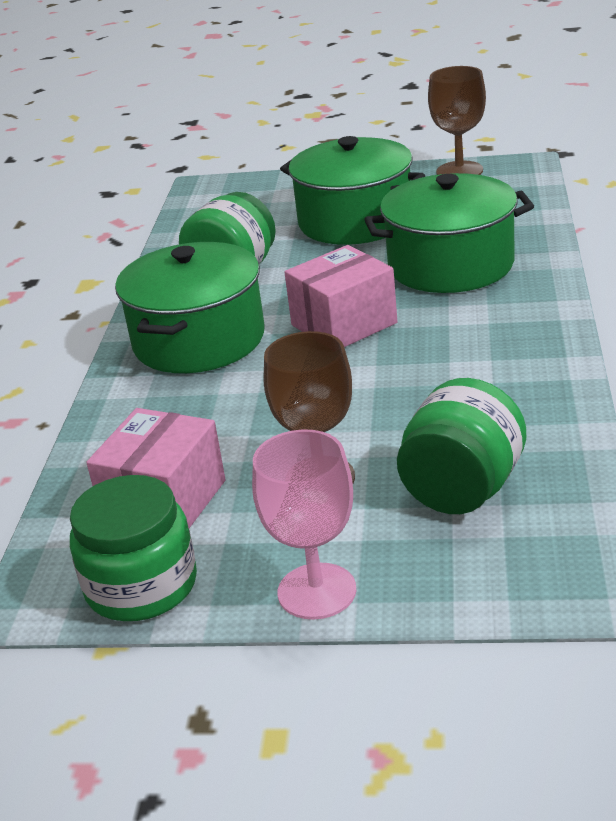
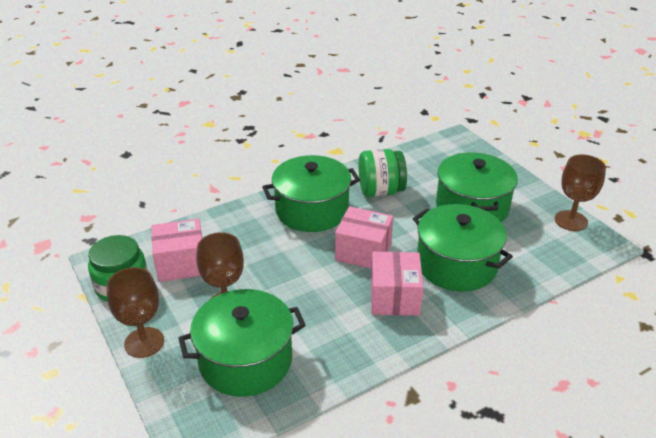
camera: 50 degrees right, 5 degrees up
(317, 591) = (144, 342): pink goblet -> brown goblet
(462, 327) = (394, 297): none -> pink box
(462, 490) = (245, 360): green jar -> green pot

